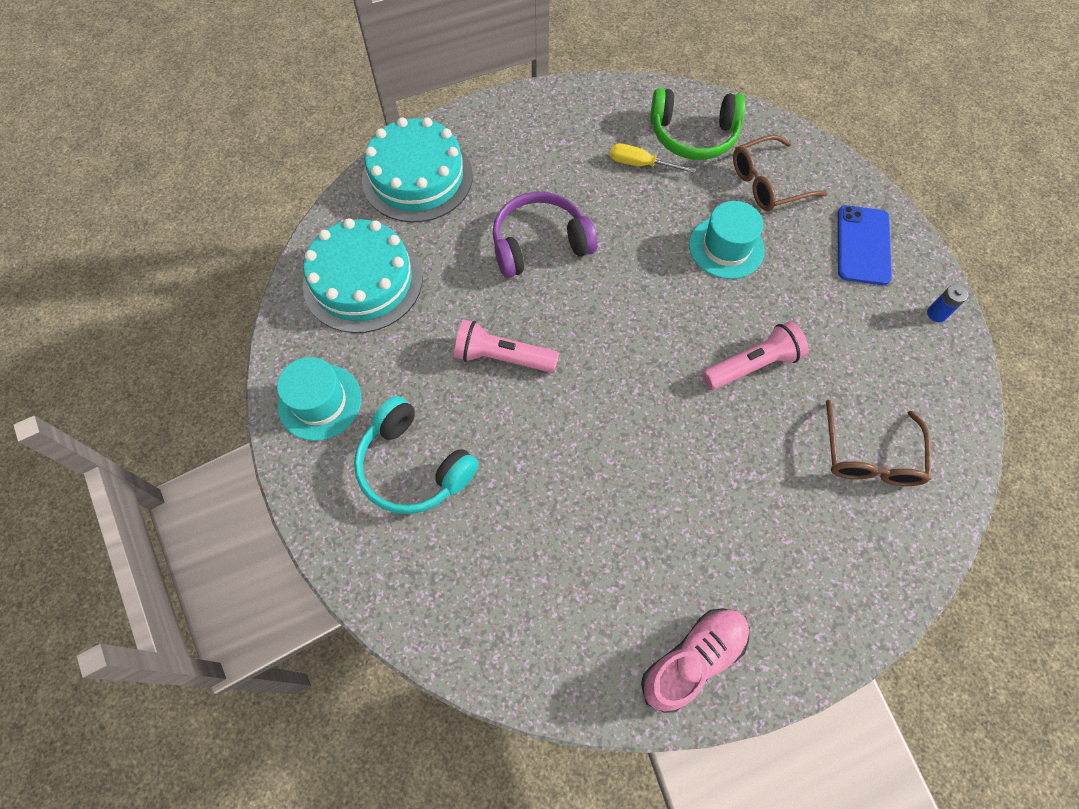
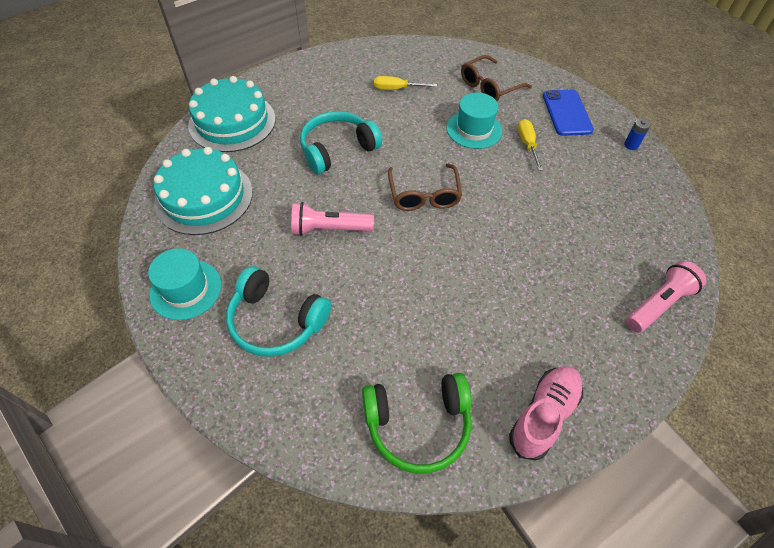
camera: 15 degrees left, 10 degrees down
(539, 244) = (337, 149): purple headphones -> turquoise headphones
(693, 135) = (428, 66): green headphones -> green headphones (418, 425)
(752, 365) = (517, 199): pink flashlight -> pink flashlight (658, 304)
(791, 284) = (527, 144): none -> yellow screwdriver
(870, 456) = (621, 242): brown glasses -> brown glasses (424, 195)

